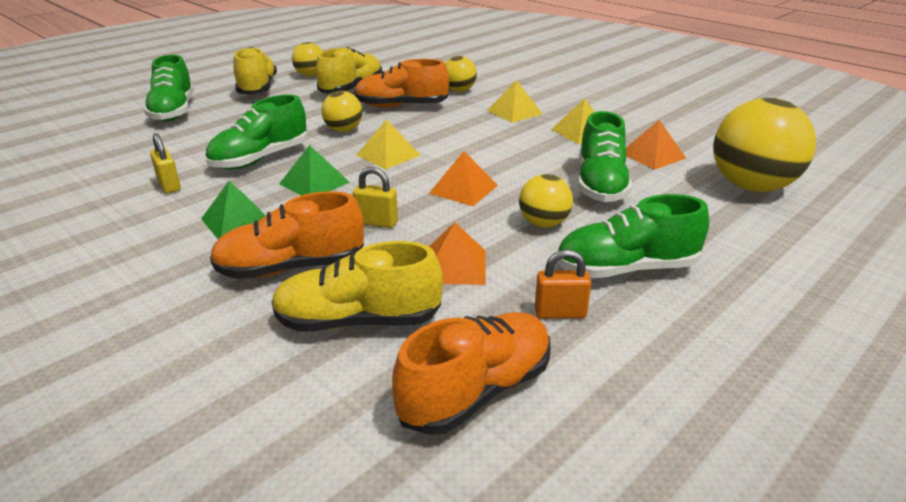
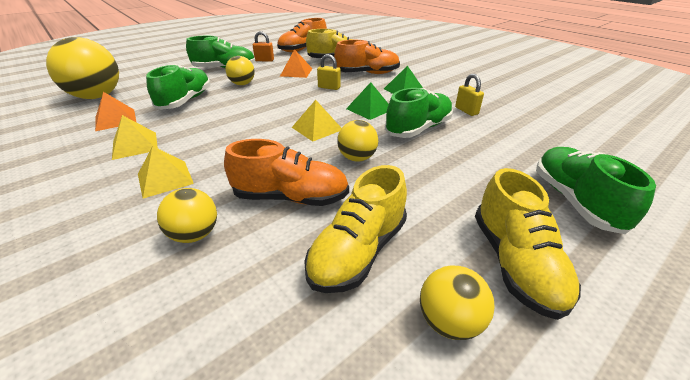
camera: 175 degrees left, 5 degrees up
(463, 189) = (273, 101): orange pyramid -> none

